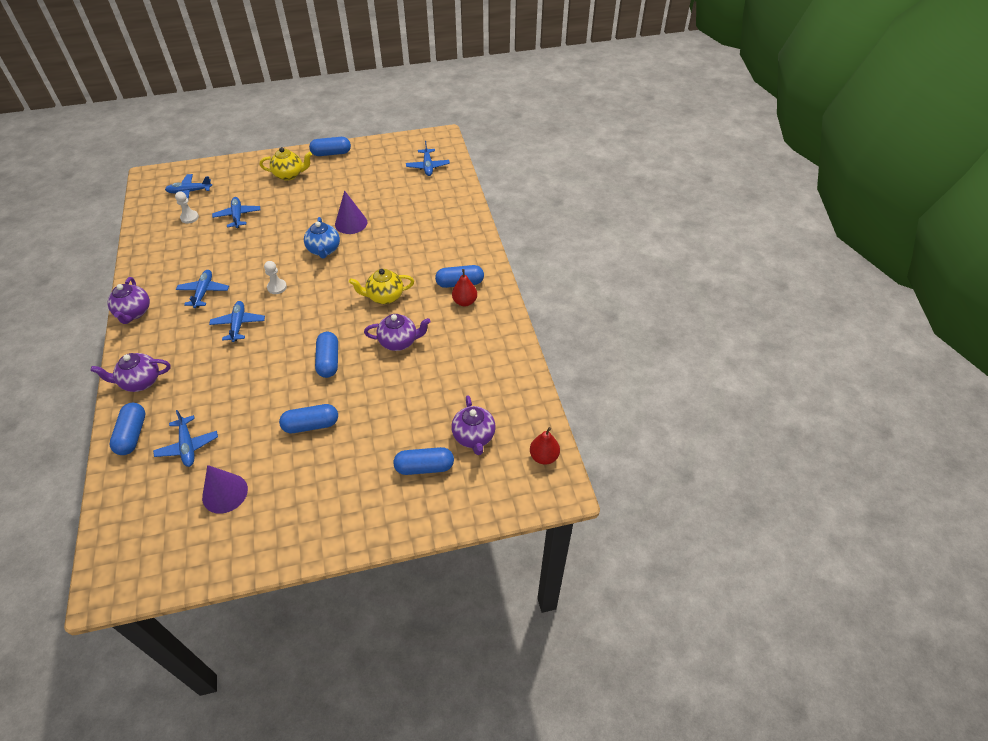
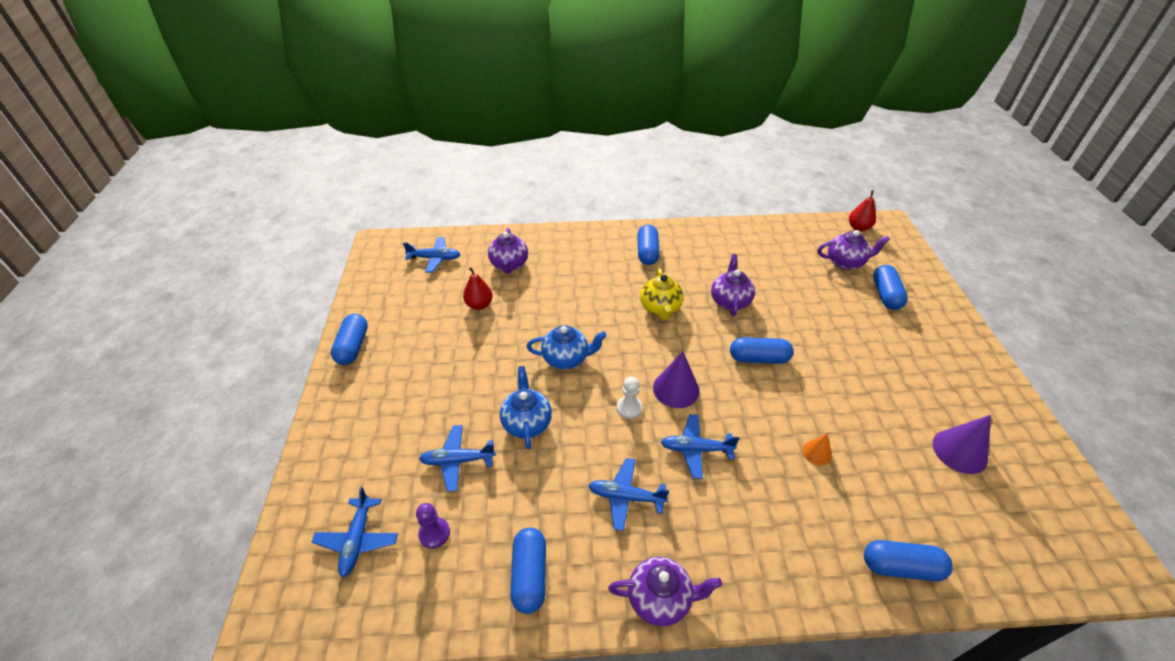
camera: 80 degrees left, 5 degrees down
(140, 382) = (805, 568): purple teapot -> purple teapot (509, 265)
(188, 446) = (904, 495): blue plane -> none
(189, 217) = (434, 533): white pawn -> purple pawn
(230, 394) = (817, 453): none -> orange cone
(265, 240) = (527, 423): none -> blue teapot
(289, 175) = (381, 396): yellow teapot -> none
(311, 425) = (851, 375): blue capsule -> blue capsule (530, 575)
(351, 223) = (520, 331): purple cone -> purple cone (676, 389)
(465, 302) = (675, 252): red pear -> red pear (479, 305)

